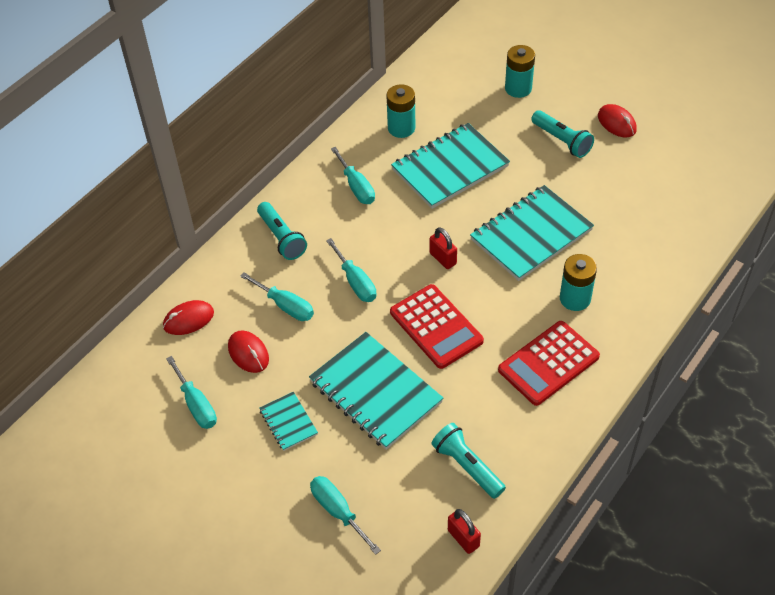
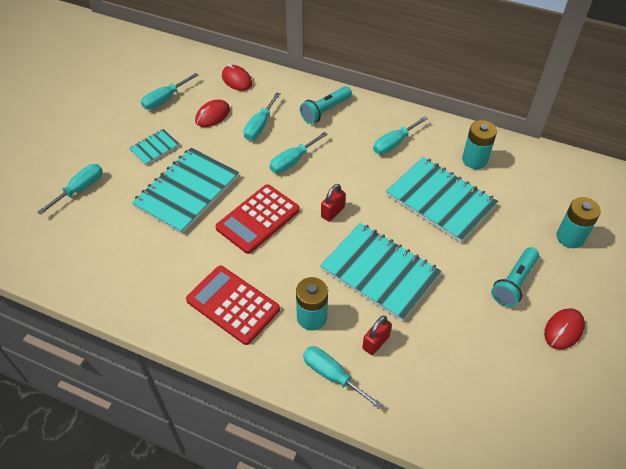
camera: 75 degrees right, 0 degrees up
(463, 538) = (56, 268): red padlock -> red padlock (375, 342)
(467, 466) = (122, 260): turquoise flashlight -> none
(642, 293) = (332, 375): none -> turquoise screwdriver

